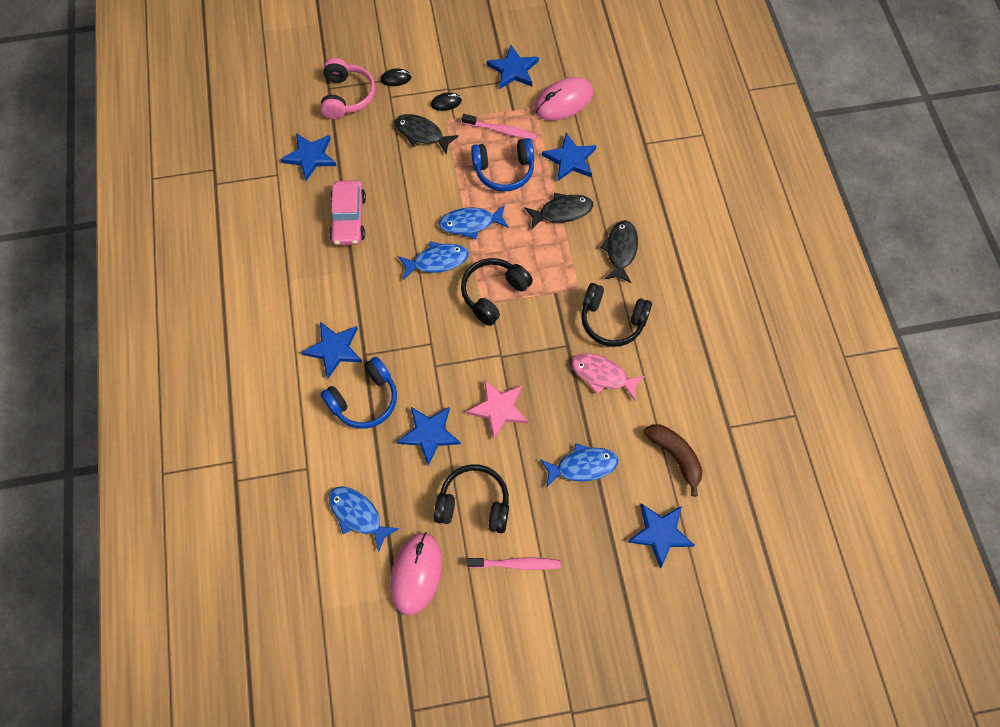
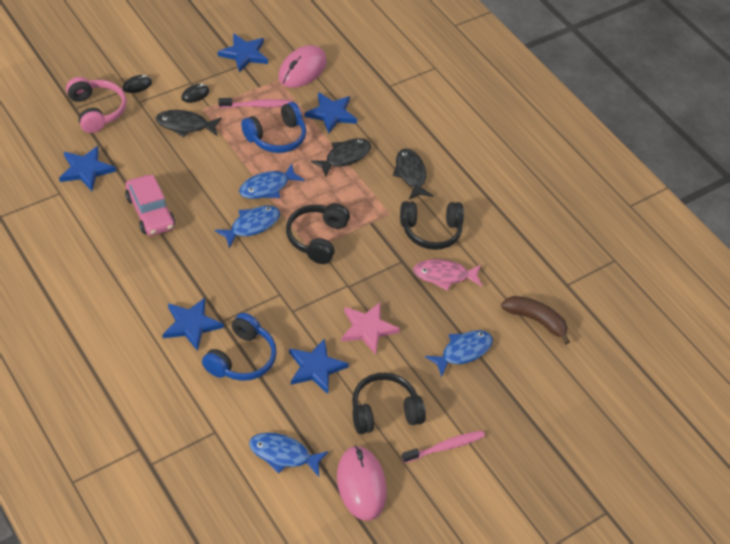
camera: 30 degrees left, 15 degrees down
(660, 533) = (553, 383): blue star -> none

